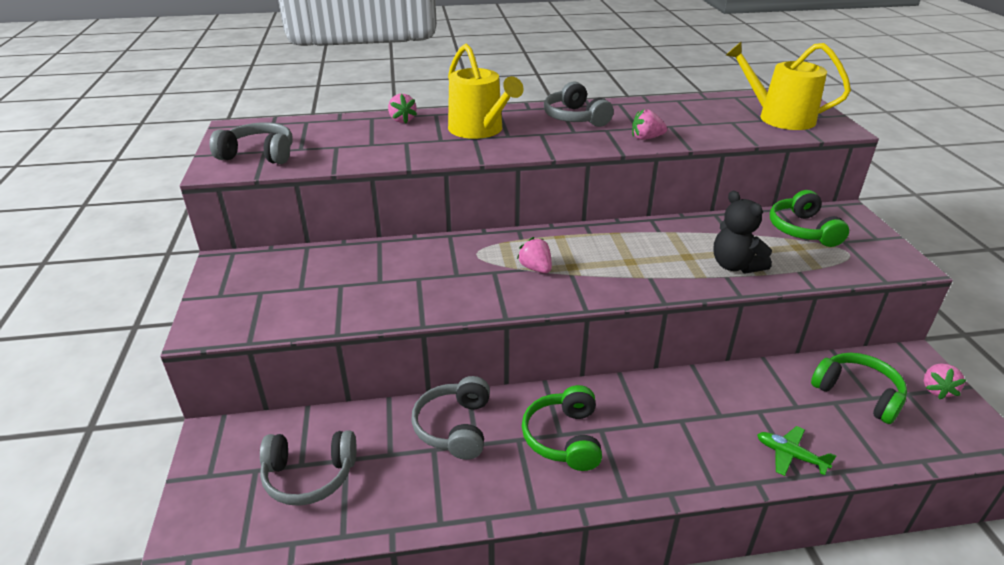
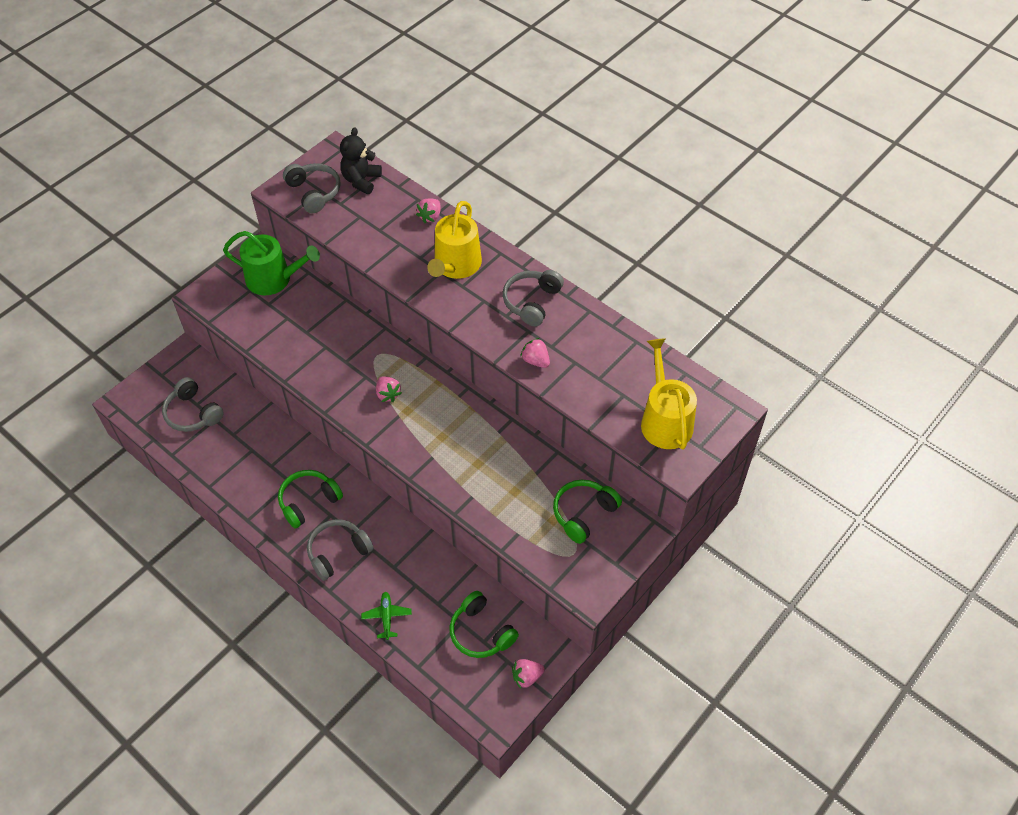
camera: 50 degrees right, 20 degrees up
(276, 270) = (274, 279): none -> green watering can
(454, 427) = (274, 447): grey headphones -> grey headphones (338, 552)
(536, 268) = (388, 394): pink strawberry -> pink strawberry turned 135 degrees clockwise
(735, 266) = (490, 495): black teddy bear -> black teddy bear (361, 180)
(858, 394) = (481, 632): green headphones -> green headphones turned 135 degrees clockwise

